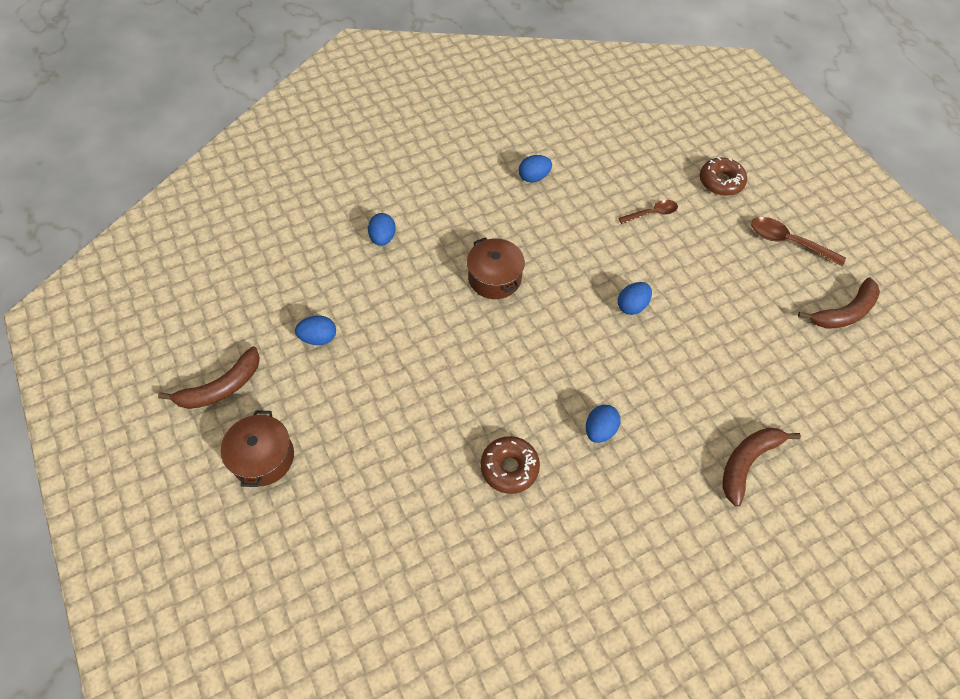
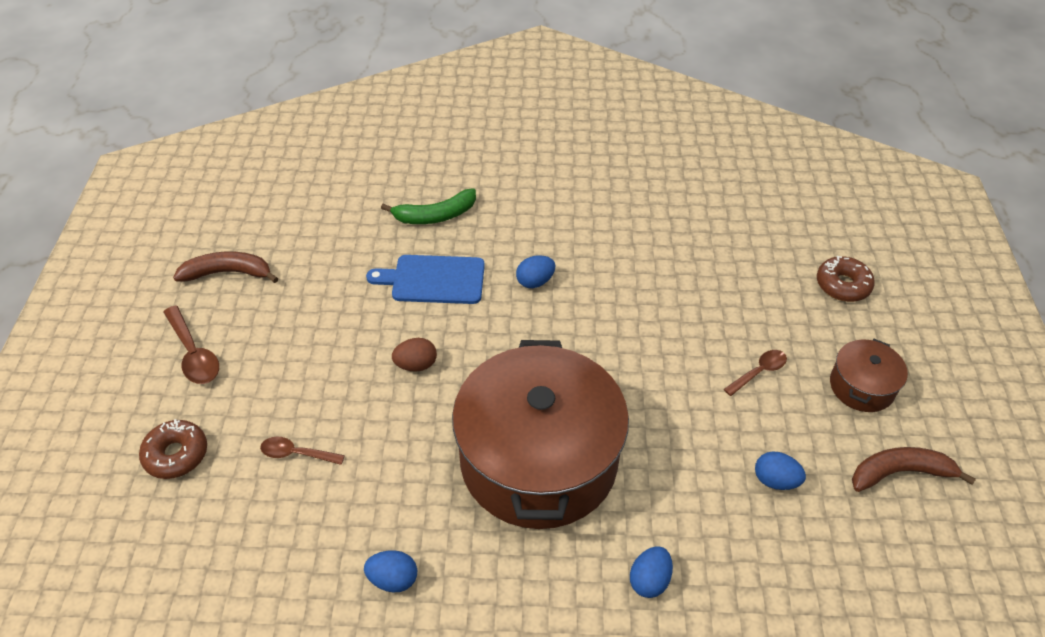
camera: 150 degrees left, 10 degrees down
(358, 429) = (759, 372): none -> brown spoon
(494, 278) = (539, 460): brown pot -> brown pot, size x2.28
(509, 468) = (632, 288): brown donut -> brown donut (842, 285)
(632, 306) = (416, 365): blue egg -> brown egg
(685, 388) = (433, 279): none -> blue cutting board
(747, 462) = (435, 215): brown banana -> green banana

